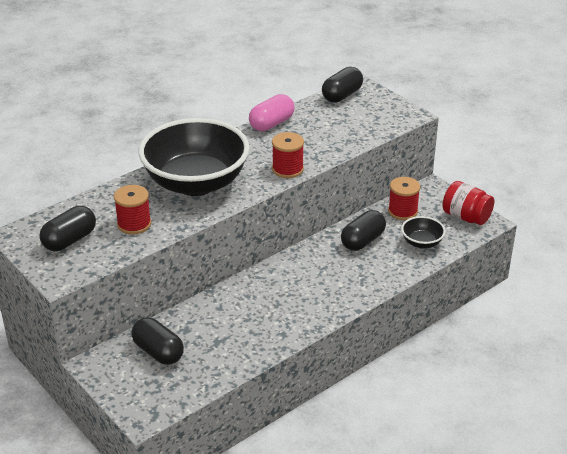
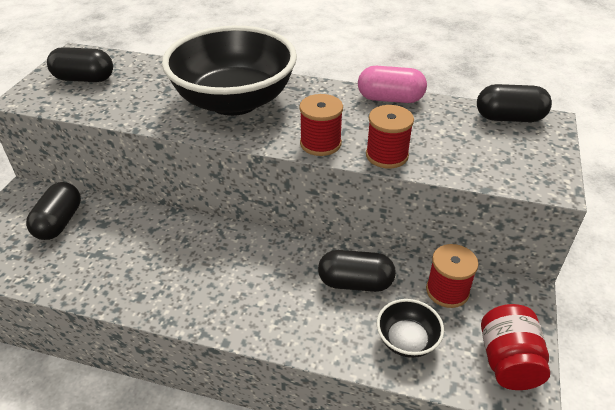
camera: 55 degrees right, 5 degrees up
(134, 224) = (135, 98): red spool -> red spool (387, 155)

